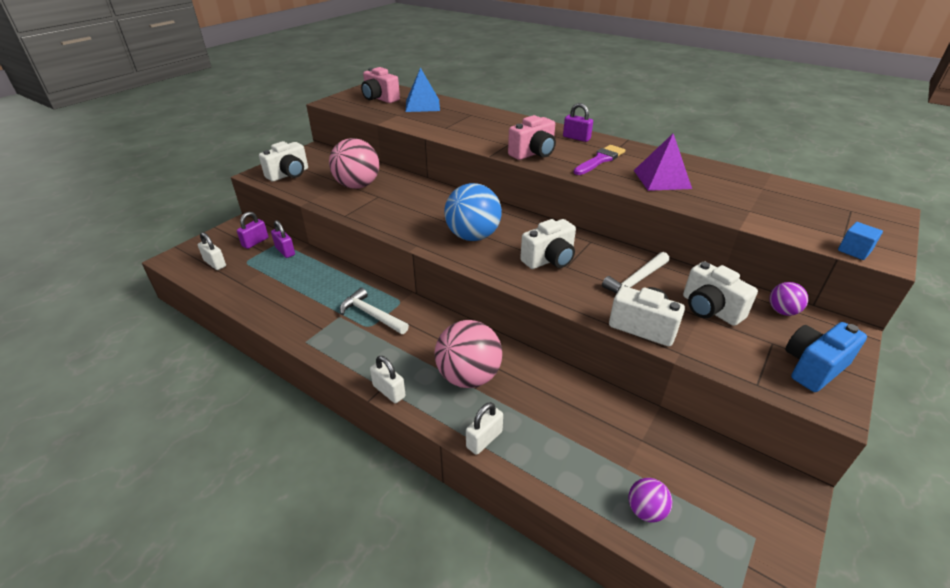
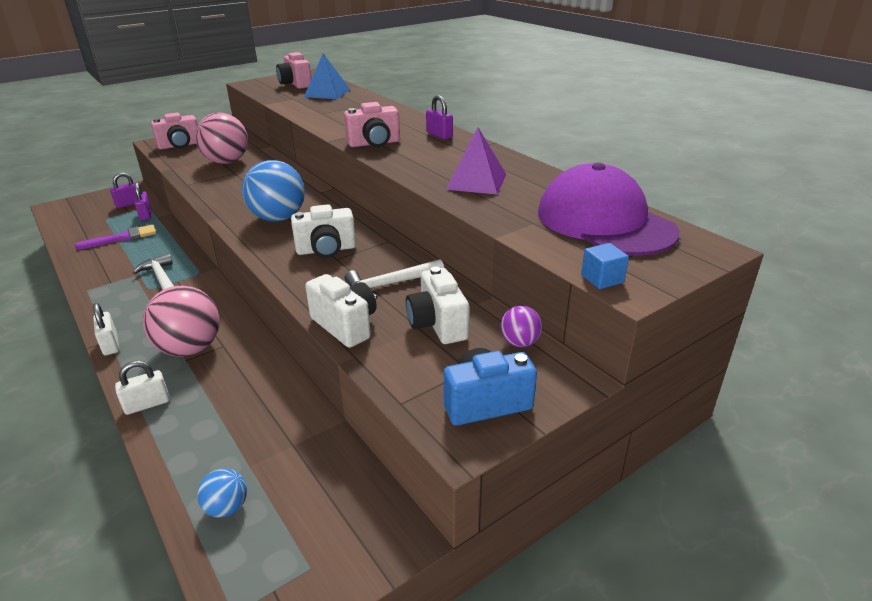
camera: 20 degrees right, 5 degrees down
(215, 263) = (81, 216): white padlock -> none
(289, 174) = (180, 146): white camera -> pink camera
(600, 160) = (435, 157): purple brush -> purple brush (122, 238)
(645, 510) = (227, 507): purple ball -> blue ball
(796, 201) = (604, 222): none -> purple cap

